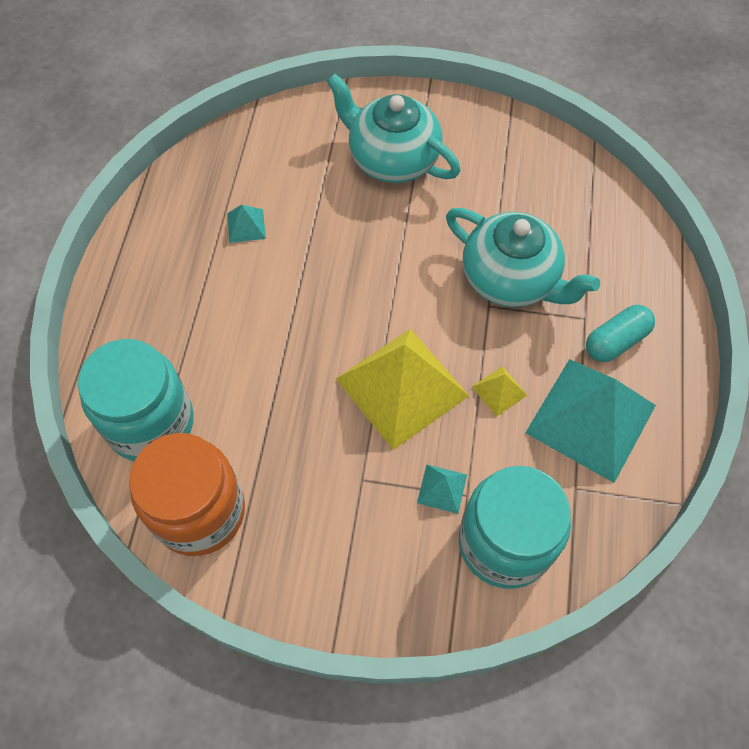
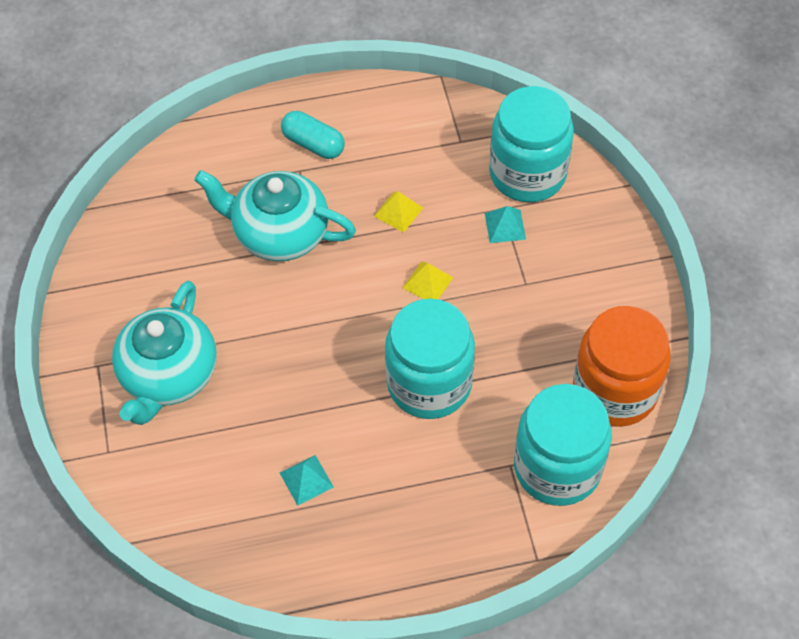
camera: 110 degrees left, 5 degrees down
(290, 348) = (429, 383): none -> turquoise jar
(401, 387) = (428, 282): yellow pyramid -> yellow pyramid, size x0.42
(510, 279) = (280, 233): turquoise teapot -> turquoise teapot turned 90 degrees counterclockwise
(590, 419) = (395, 145): turquoise pyramid -> none

